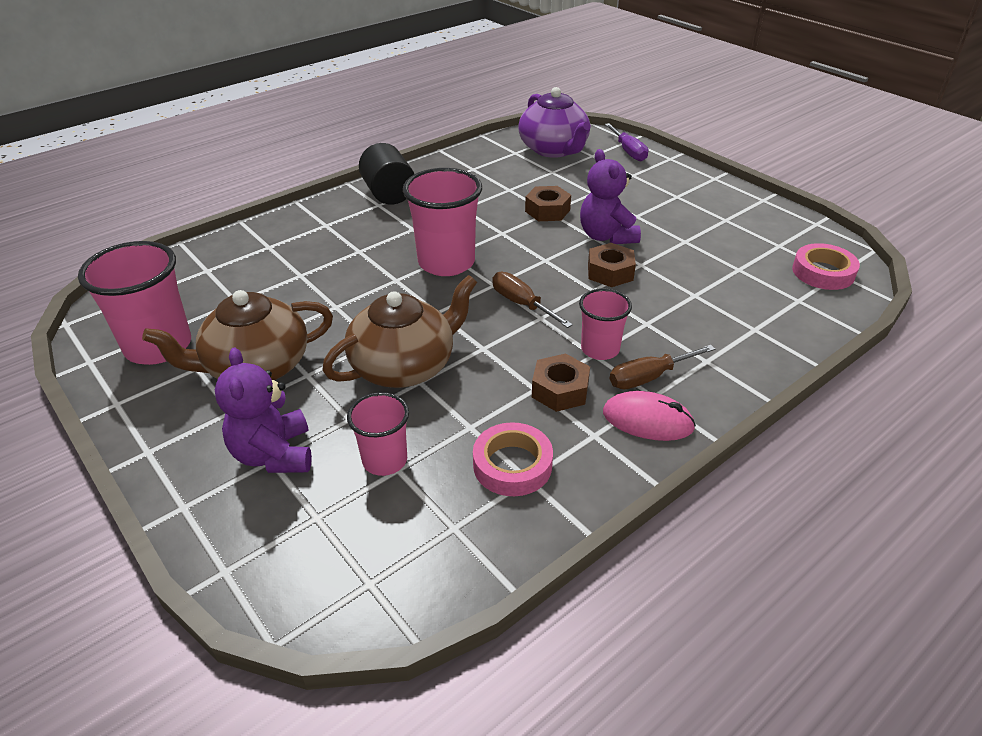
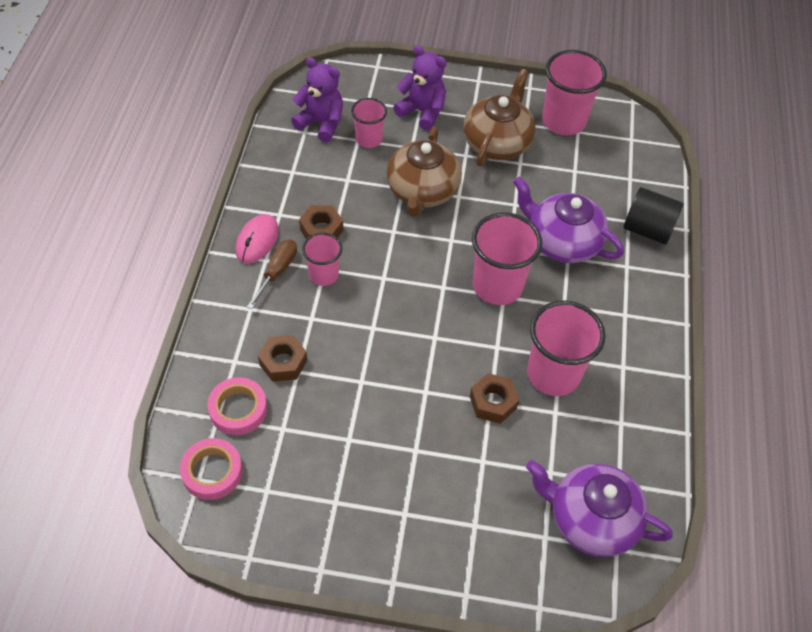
camera: 135 degrees right, 15 degrees up
(345, 261) = (562, 242): none -> purple teapot
(388, 194) = (636, 333): black cylinder -> black cylinder (647, 229)
(482, 203) = (553, 374): none -> pink cup
(512, 465) = (306, 173): pink tape -> pink tape (238, 409)
(522, 304) = (406, 281): brown screwdriver -> none
(606, 236) = (415, 399): purple teddy bear -> purple teddy bear (321, 123)
(610, 272) = (376, 355): brown nut -> brown nut (283, 362)
(628, 151) = (518, 576): purple screwdriver -> none
(647, 420) = (257, 240): pink mouse -> pink mouse turned 45 degrees counterclockwise

